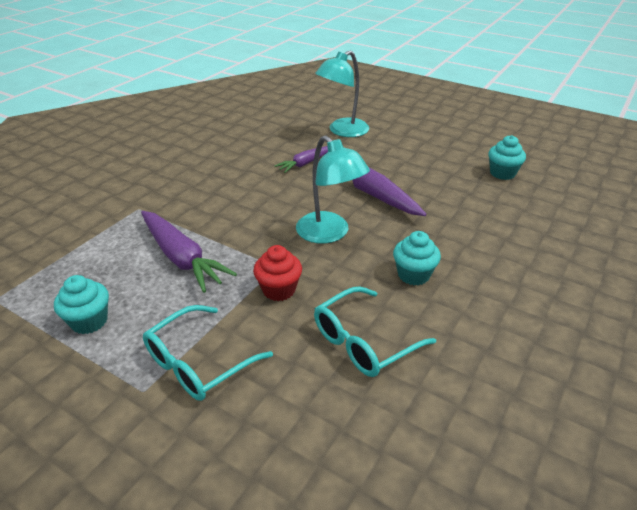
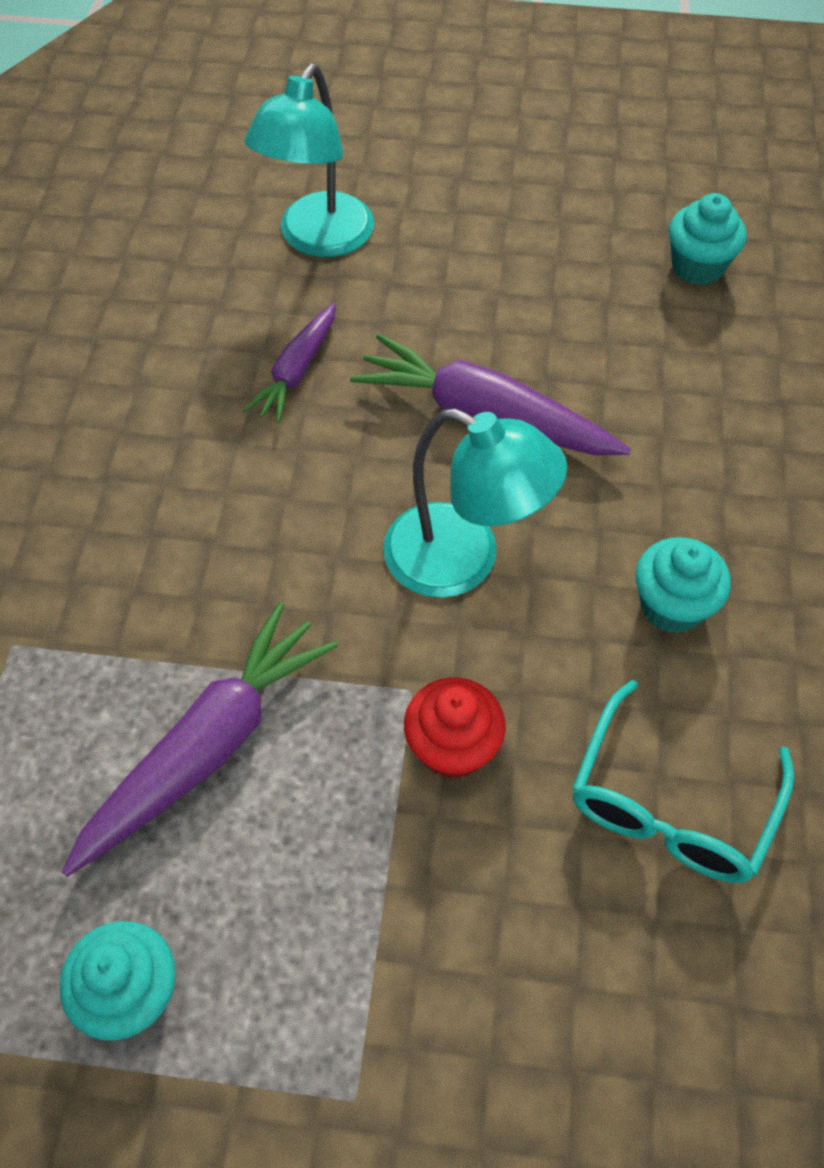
camera: 25 degrees left, 20 degrees up
(182, 258) = (208, 747): purple carrot -> purple carrot turned 75 degrees counterclockwise
(198, 363) = (414, 989): turquoise glasses -> none

